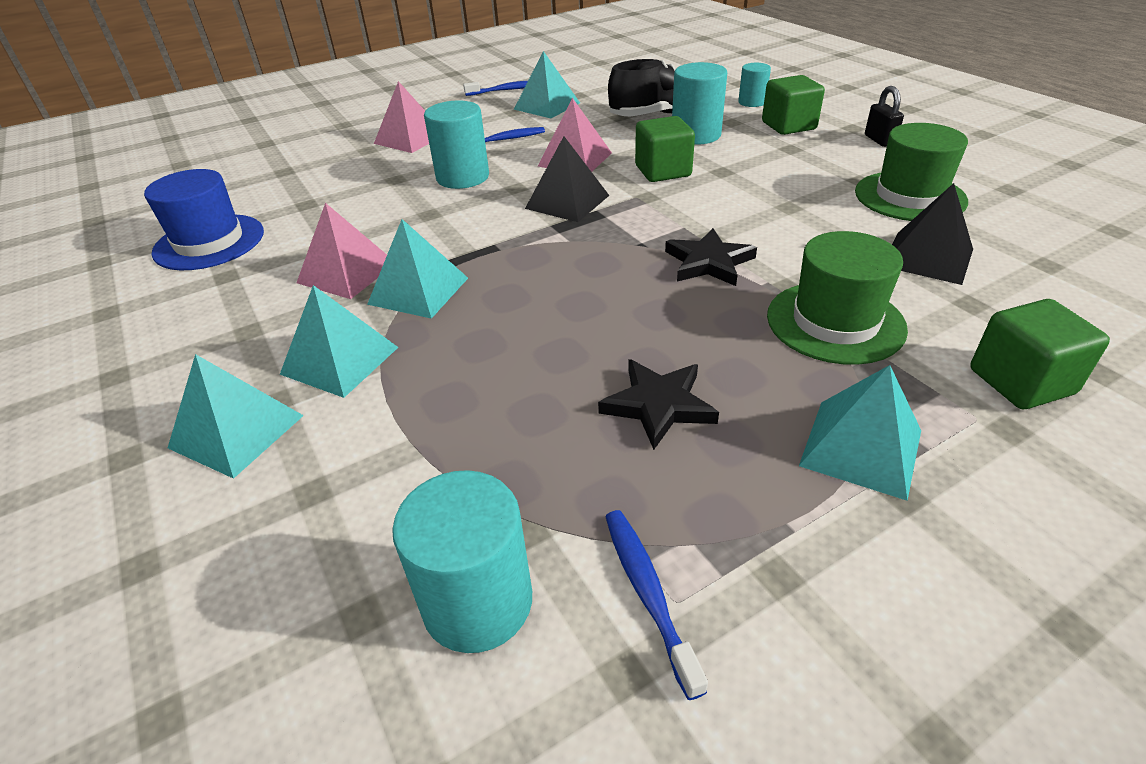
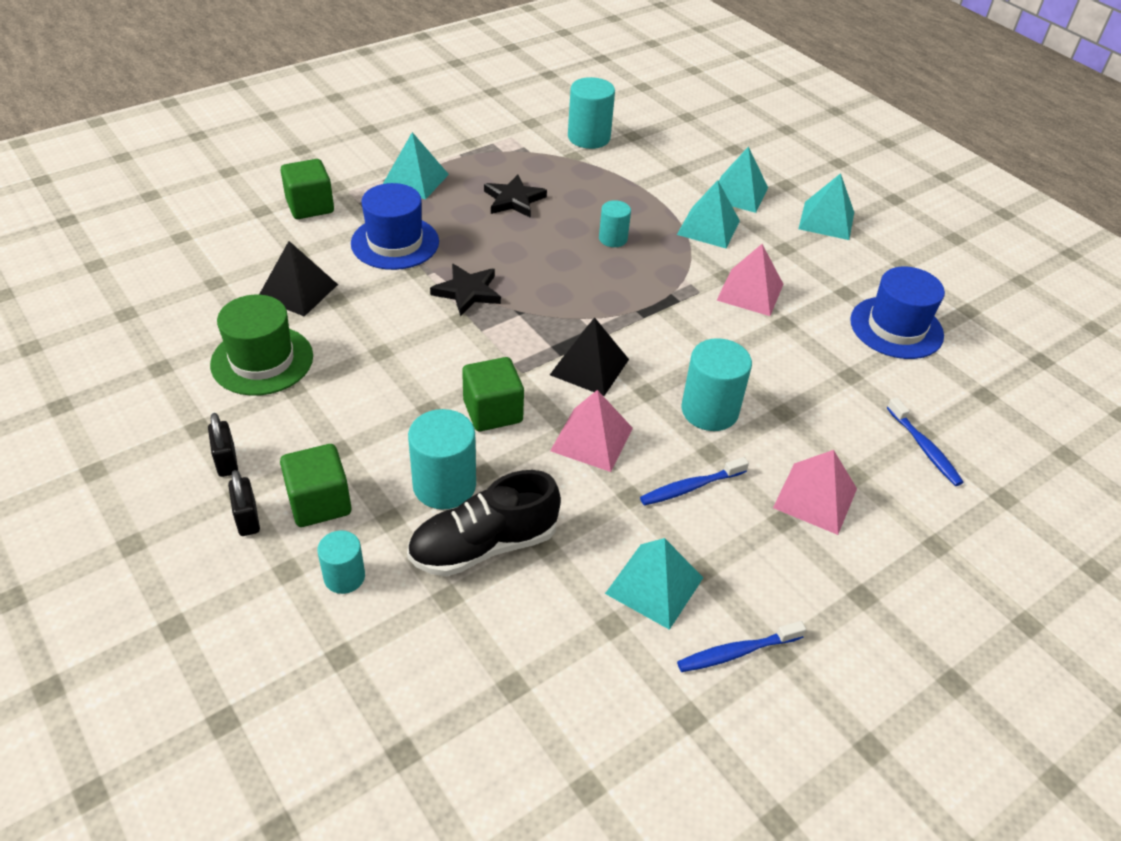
camera: 170 degrees right, 5 degrees up
(418, 290) = (684, 274): turquoise pyramid -> turquoise pyramid (826, 220)
(500, 337) = (613, 239): none -> turquoise cylinder
(648, 593) = (522, 139): blue toothbrush -> blue toothbrush (924, 448)
(835, 322) = (395, 242): green hat -> blue hat
(836, 118) = (247, 519): none -> black padlock

